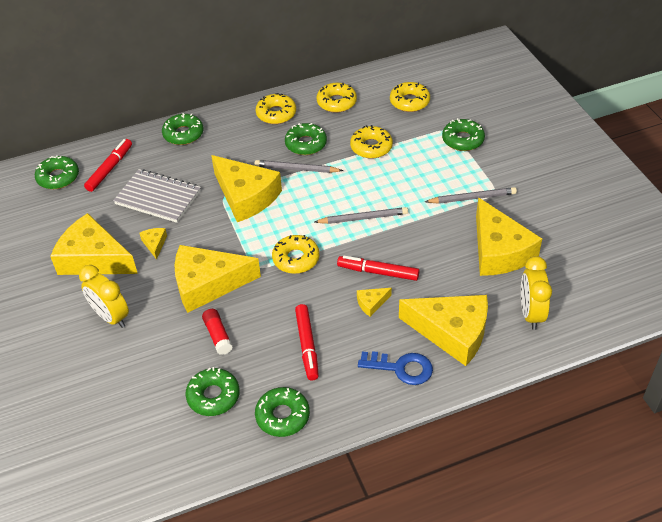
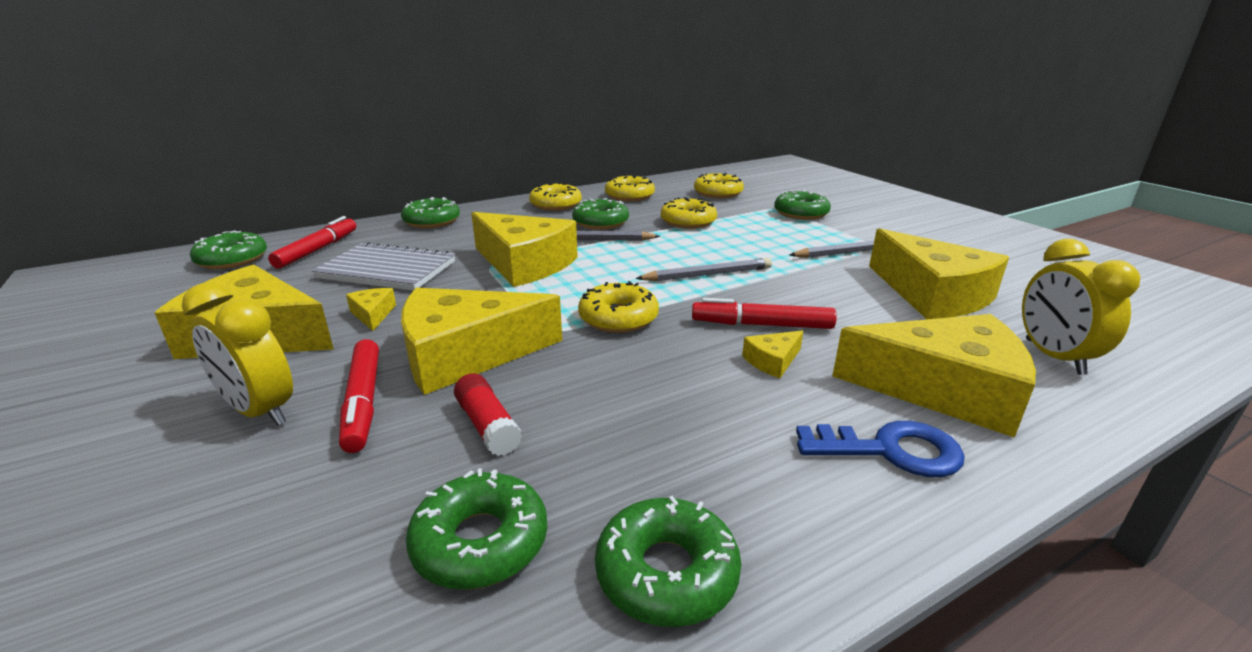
camera: 10 degrees left, 20 degrees down
(307, 345) = (678, 428): red marker -> red marker (363, 402)

